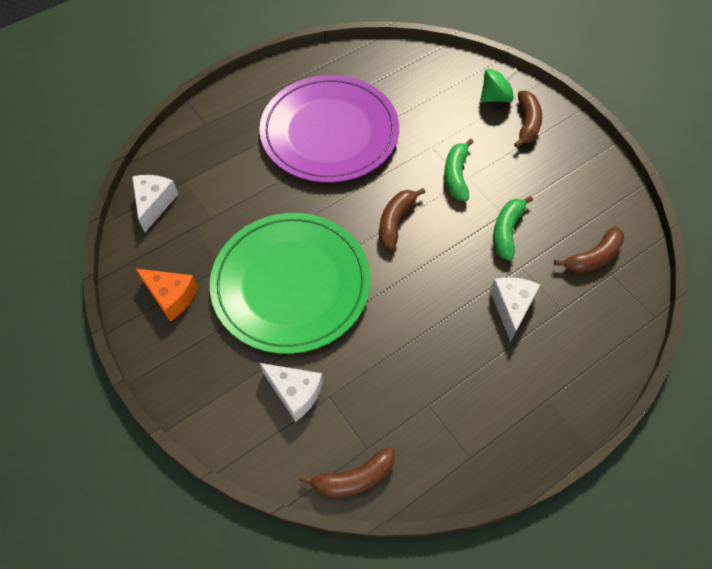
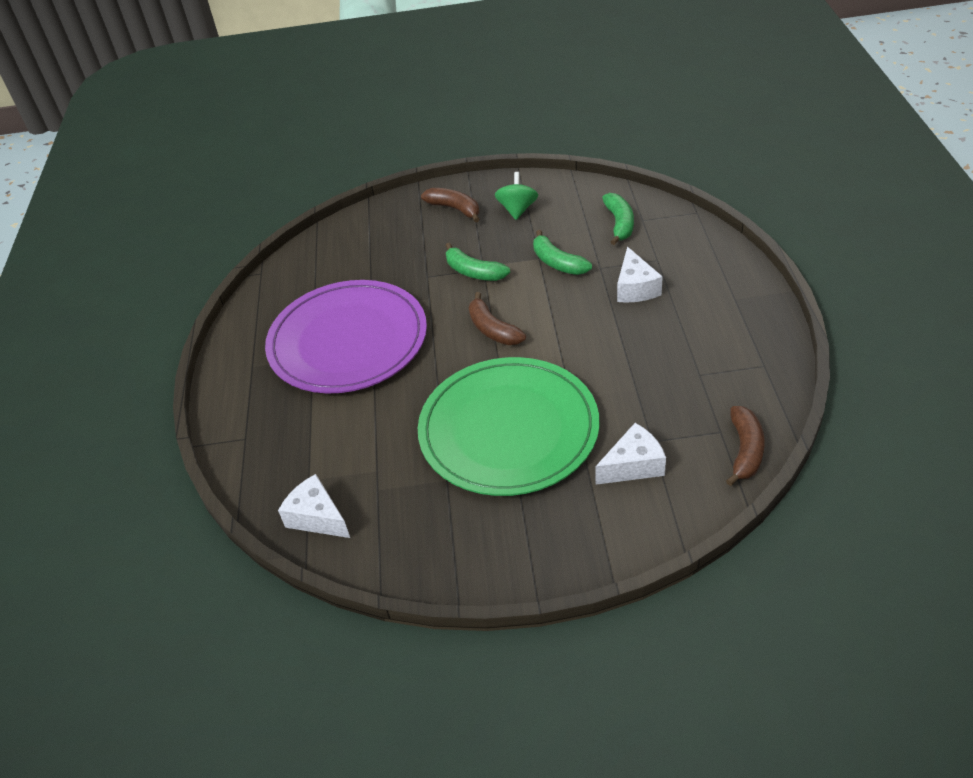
camera: 55 degrees left, 15 degrees down
(171, 296) = (454, 536): orange cheese -> none
(495, 97) = (409, 216): green spinning top -> green spinning top (517, 210)
(511, 307) = (635, 288): white cheese -> white cheese turned 135 degrees counterclockwise
(592, 257) = (619, 224): brown banana -> green banana

